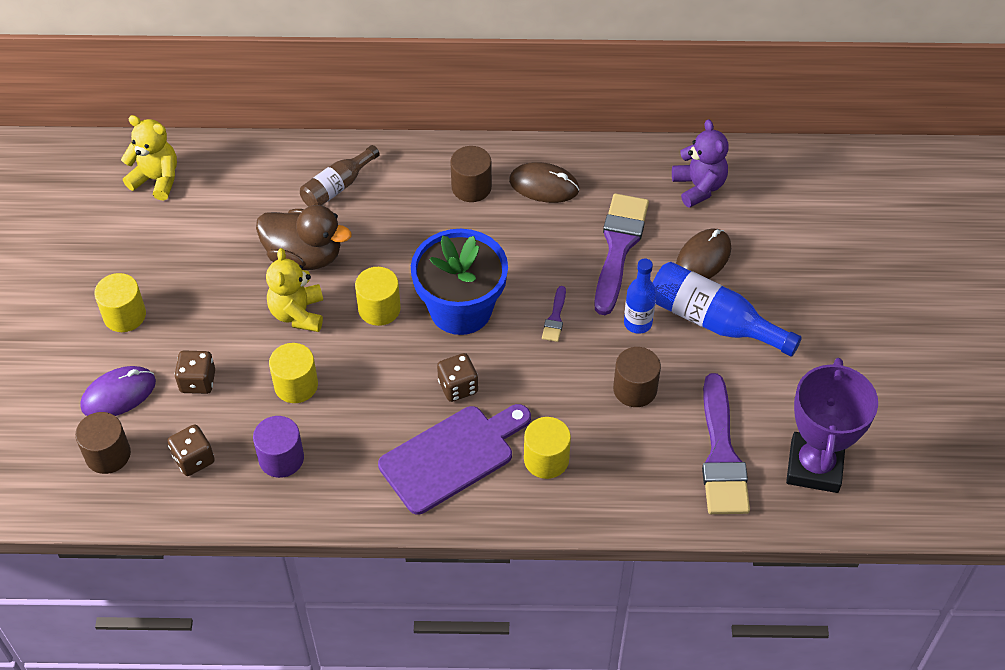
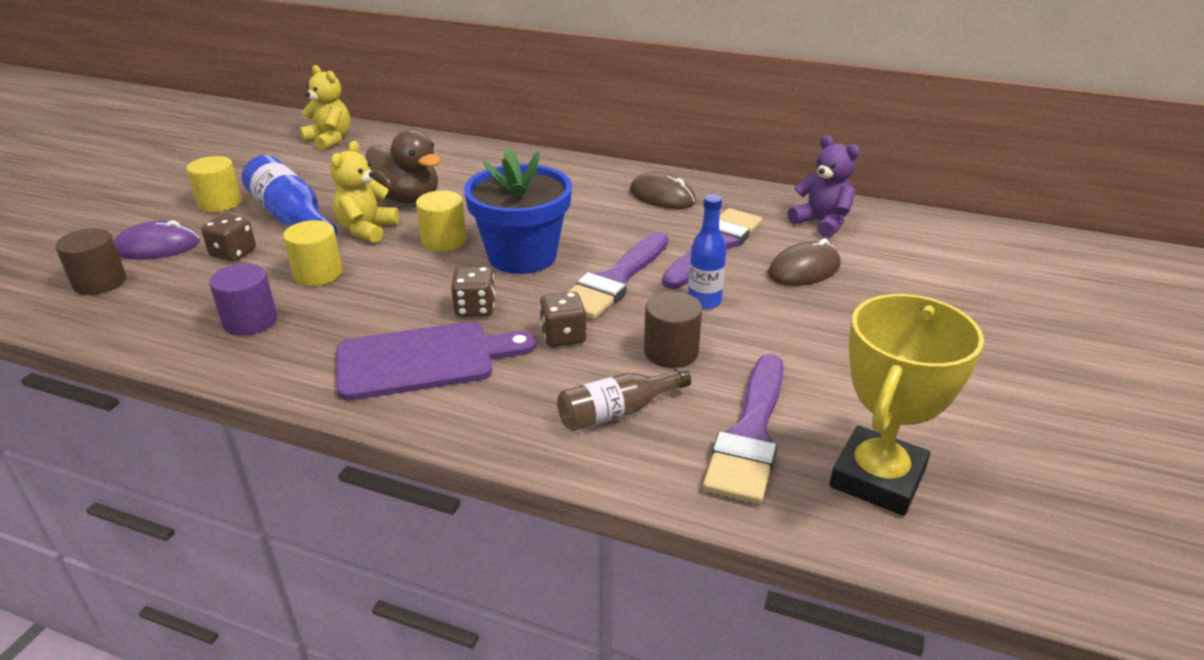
camera: 20 degrees right, 20 degrees down
(194, 459) = (169, 303): brown dice -> brown dice (563, 336)
(337, 186) = (472, 167): brown bottle -> brown bottle (617, 411)
(471, 187) = (592, 186): brown cylinder -> none
(546, 459) = (527, 387): yellow cylinder -> none
(555, 318) = (615, 280): purple brush -> purple brush, size x2.26
(699, 187) = (822, 223): purple teddy bear -> purple teddy bear turned 45 degrees counterclockwise
(713, 321) = (794, 317): blue bottle -> blue bottle (292, 218)
(814, 466) = (877, 478): purple trophy -> yellow trophy

